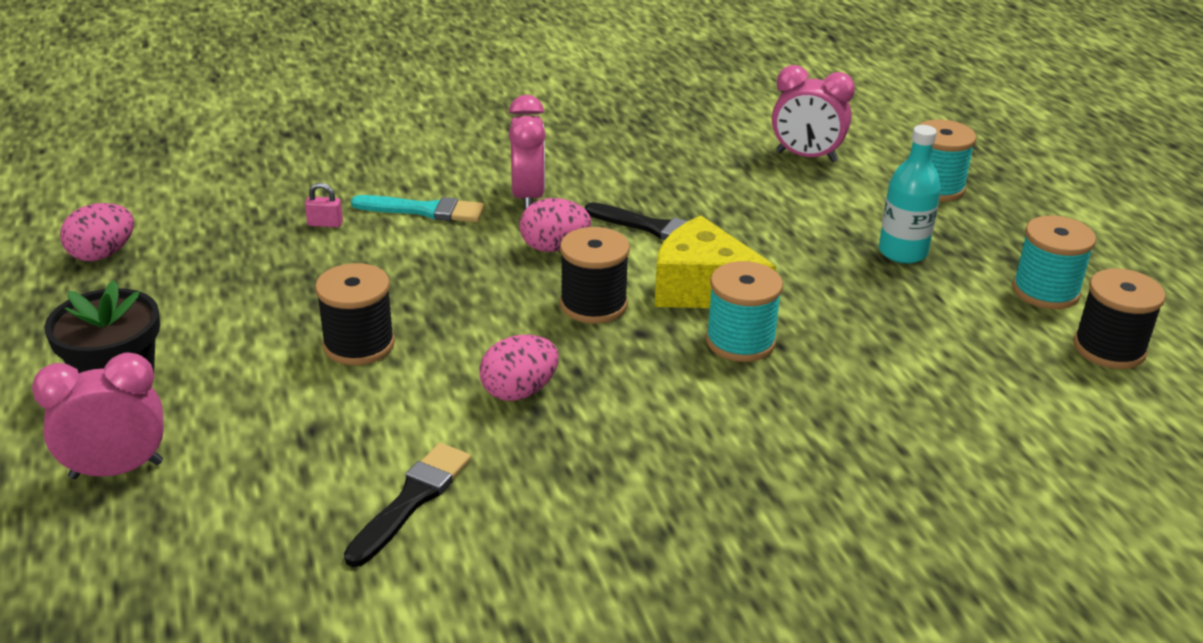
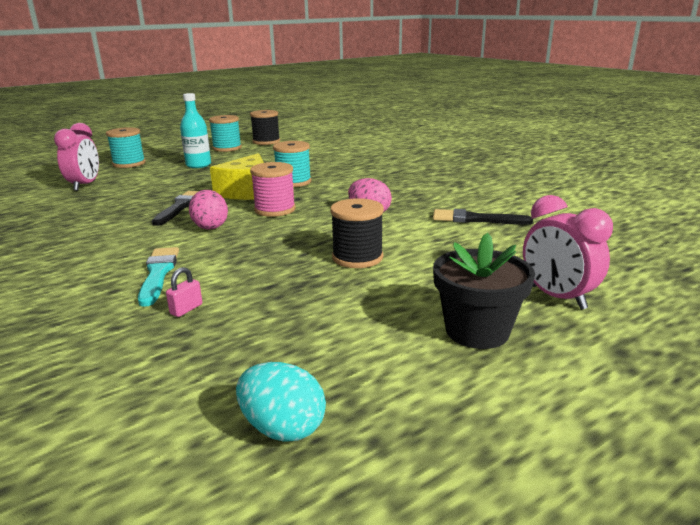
camera: 105 degrees left, 10 degrees down
(102, 254) = (283, 428): pink egg -> turquoise egg
(325, 224) = (186, 309): pink padlock -> pink padlock turned 45 degrees clockwise
(528, 197) = (136, 243): pink clock -> none
(593, 304) = (275, 209): black spool -> pink spool

